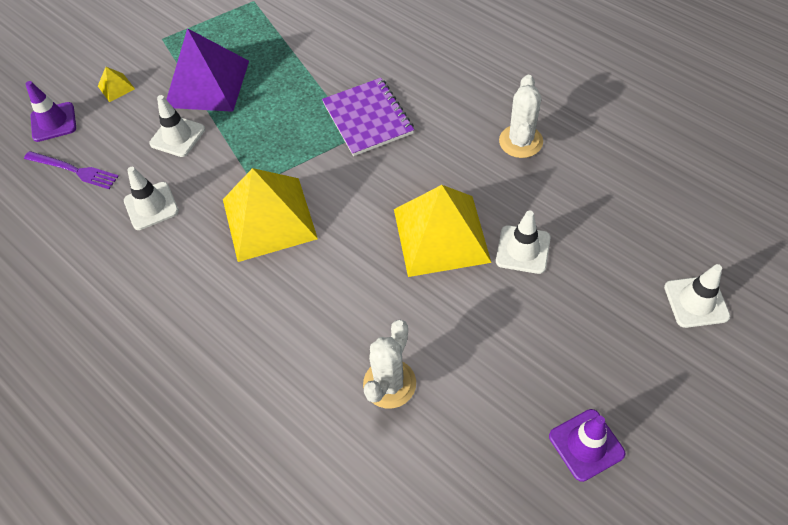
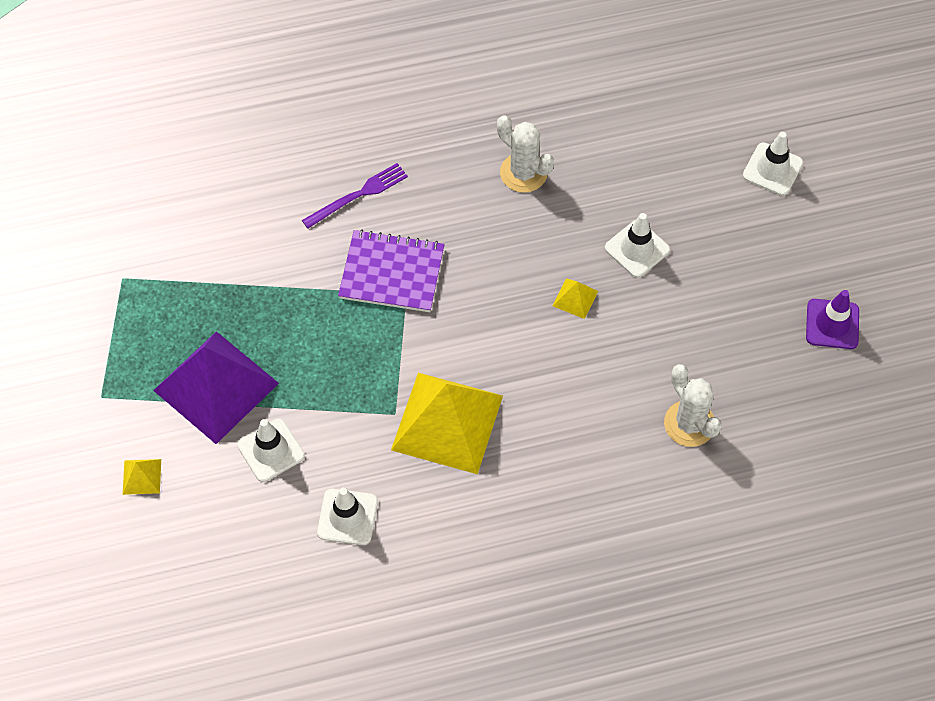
camera: 60 degrees left, 5 degrees up
(53, 122) = (142, 561): purple traffic cone -> none
(74, 170) = (236, 569): purple fork -> purple fork (358, 195)
(441, 235) = (575, 298): yellow pyramid -> yellow pyramid, size x0.41

